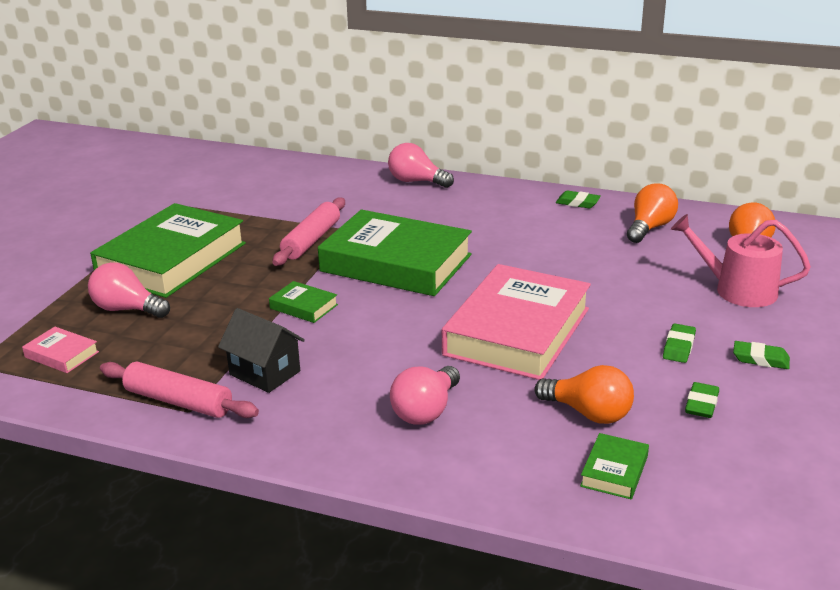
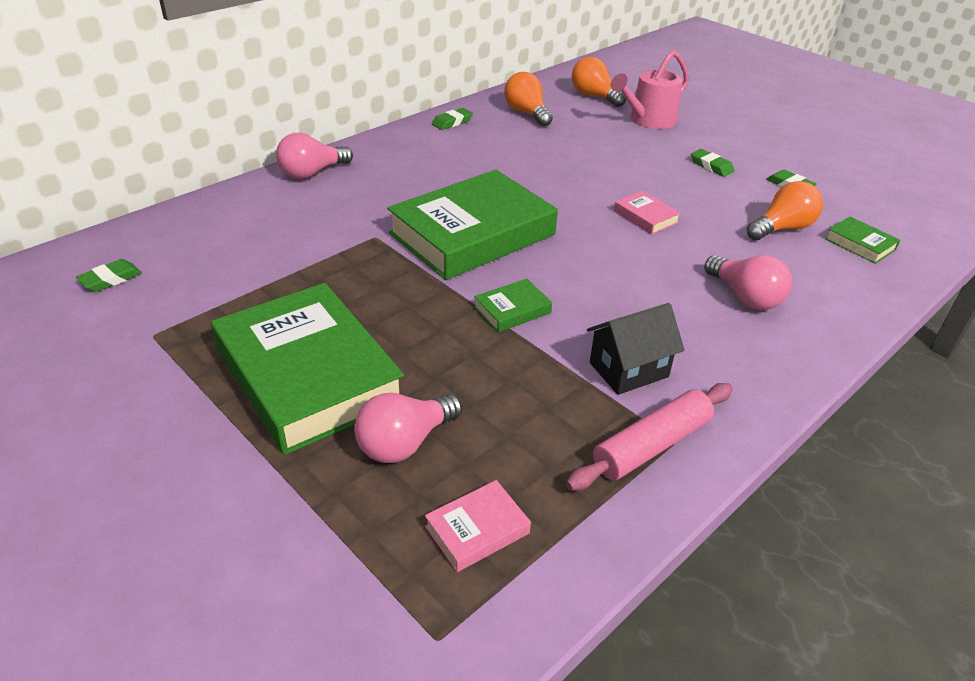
camera: 65 degrees left, 10 degrees up
(311, 240) = (371, 266): pink rolling pin -> none
(517, 331) = (645, 217): pink book -> pink book, size x0.41
(760, 359) = (744, 147): green eraser -> green eraser (110, 279)

